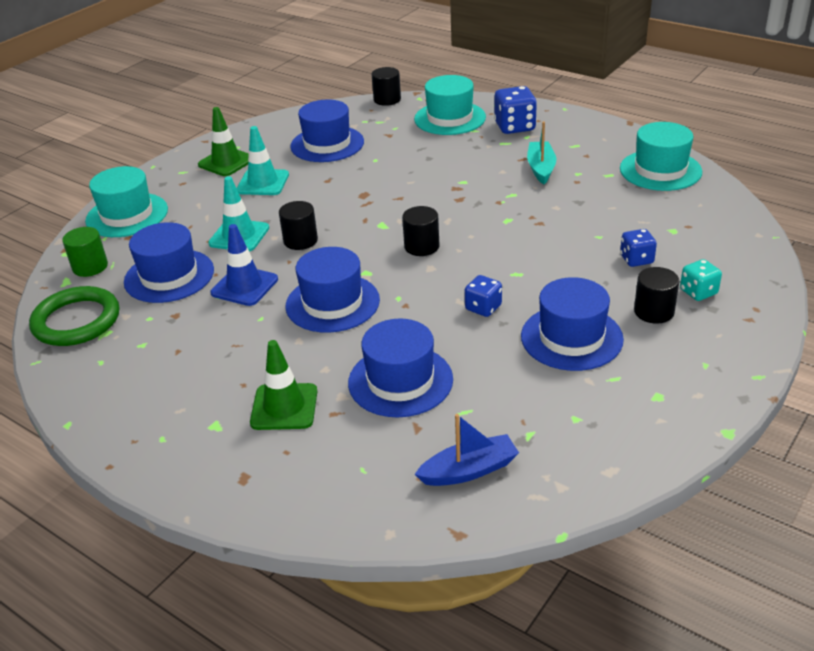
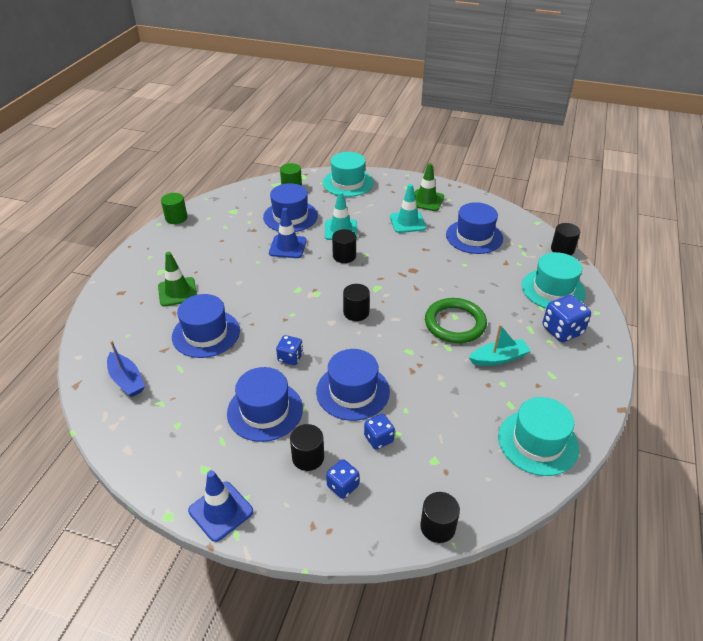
camera: 70 degrees right, 5 degrees up
(68, 401) = (176, 218): none -> green cylinder
(76, 321) = (241, 199): green ring -> green ring (455, 323)
(332, 303) = (279, 286): blue hat -> blue hat (352, 391)
(698, 292) = (343, 486): turquoise dice -> blue dice
(724, 386) = (221, 511): none -> blue traffic cone
(755, 242) = (437, 527): none -> black cylinder

